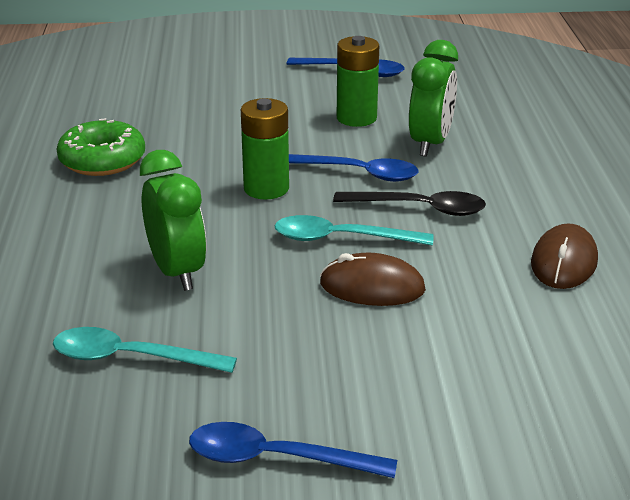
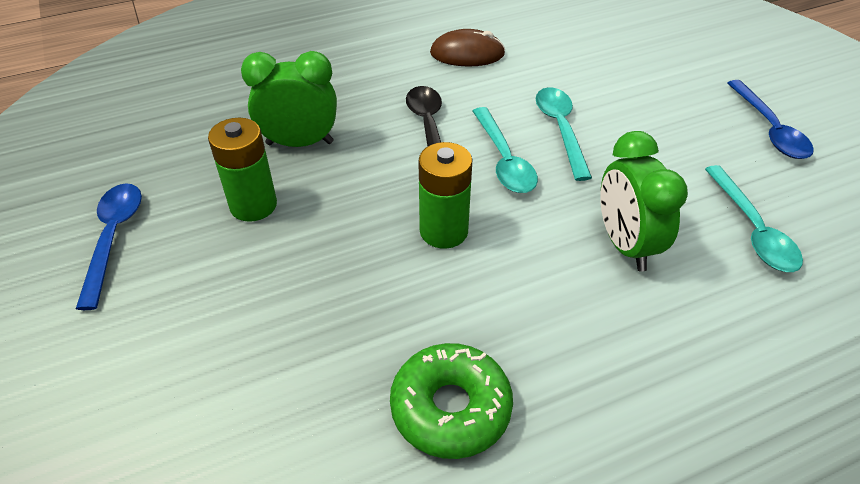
camera: 110 degrees left, 15 degrees up
(177, 272) = (625, 245): green clock -> green clock turned 60 degrees counterclockwise
(357, 173) = (381, 176): blue spoon -> none
(372, 287) = (561, 130): brown mouse -> turquoise spoon

